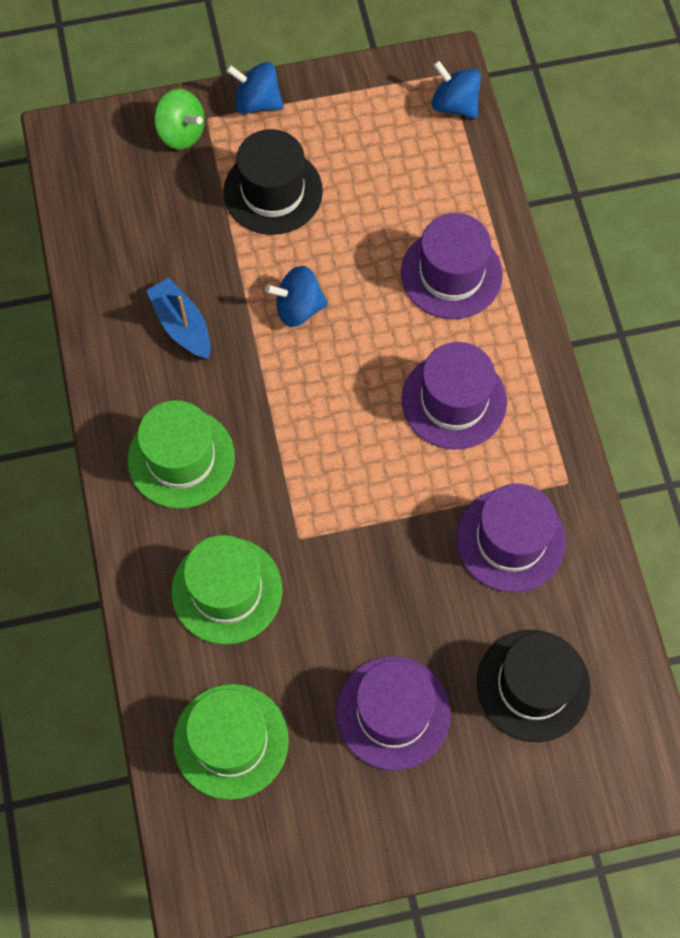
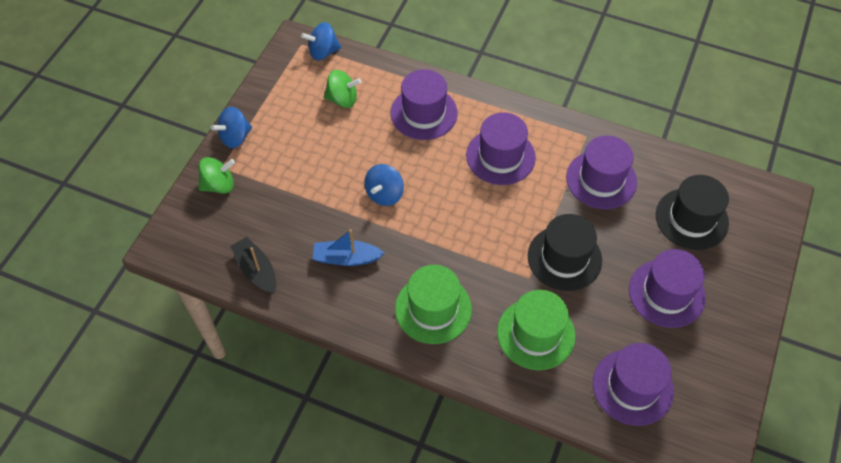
camera: 55 degrees left, 10 degrees down
(101, 246) = (256, 270): none -> black boat
(231, 741) = (632, 387): green hat -> purple hat
(273, 191) = (300, 163): black hat -> black hat (564, 258)
(400, 173) = (342, 99): none -> green spinning top

